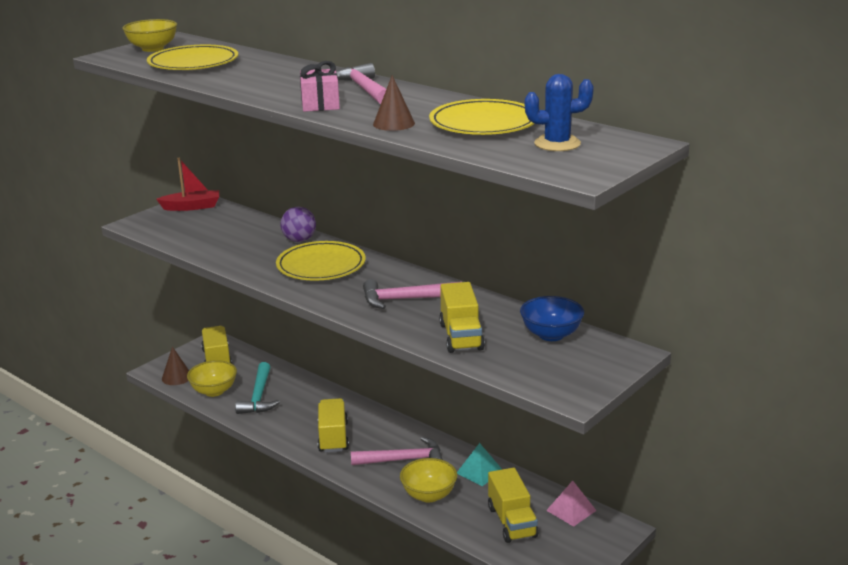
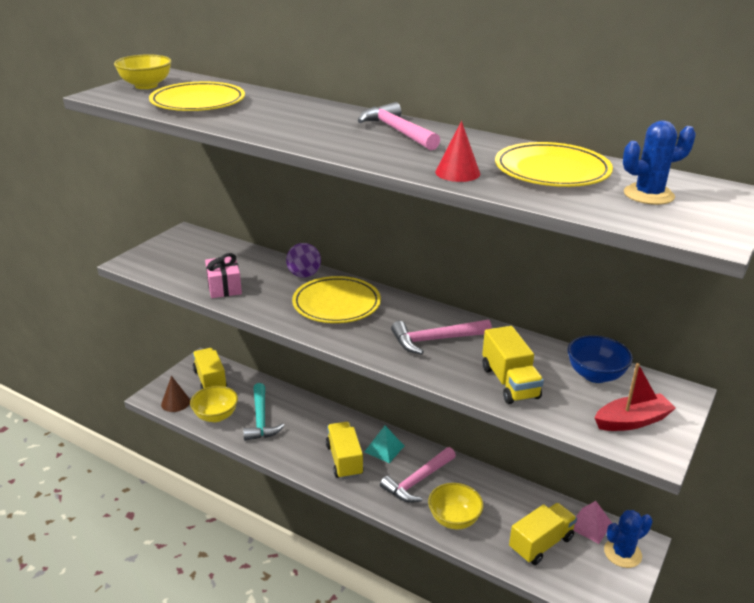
camera: 10 degrees left, 5 degrees up
(192, 207) = (184, 241): red boat -> red boat (632, 421)
(320, 104) = (362, 149): pink gift -> pink gift (224, 287)
(394, 123) = (457, 173): brown cone -> red cone
(403, 460) = (418, 481): pink hammer -> pink hammer turned 150 degrees clockwise
(479, 471) = (492, 488): turquoise pyramid -> turquoise pyramid (384, 449)
(512, 522) = (541, 544): yellow truck -> yellow truck turned 105 degrees counterclockwise
(595, 536) = (622, 553): none -> blue cactus

